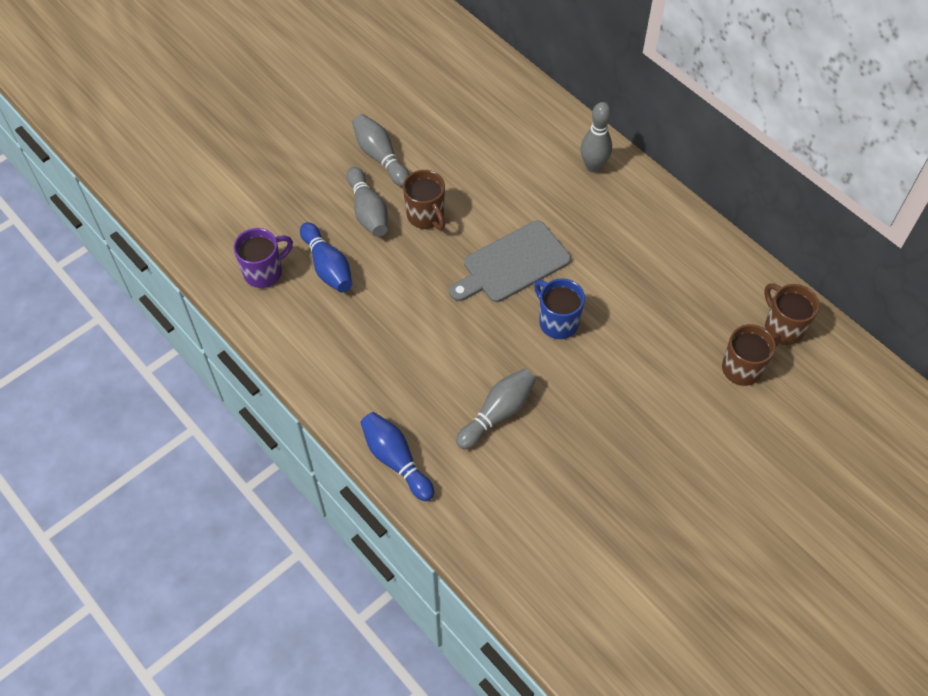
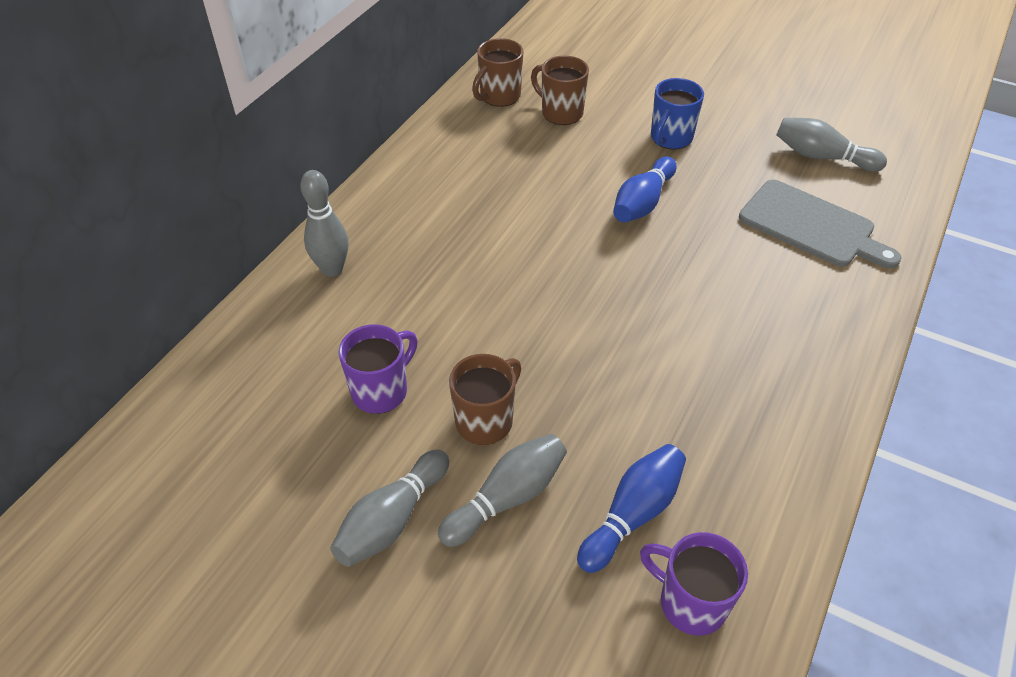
camera: 110 degrees left, 10 degrees down
(396, 460) = (854, 338): blue bowling pin -> blue bowling pin (642, 203)
(472, 171) = (381, 391): none -> purple mug
(497, 413) = (732, 268): grey bowling pin -> grey bowling pin (822, 157)
(512, 264) = (522, 307): grey cutting board -> grey cutting board (811, 226)
(557, 322) = (584, 248): blue mug -> blue mug (670, 138)

